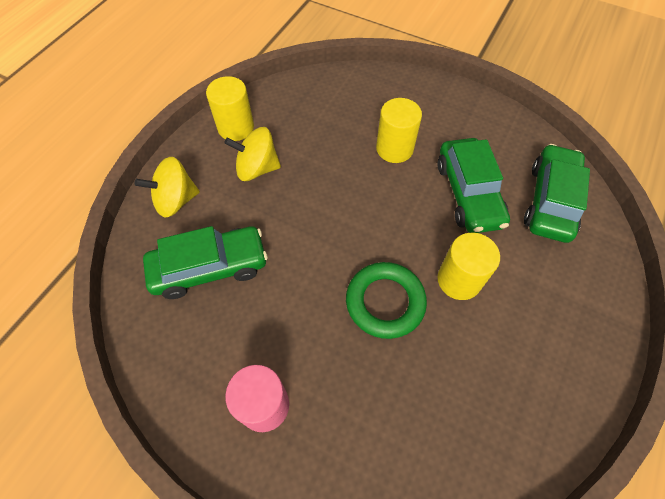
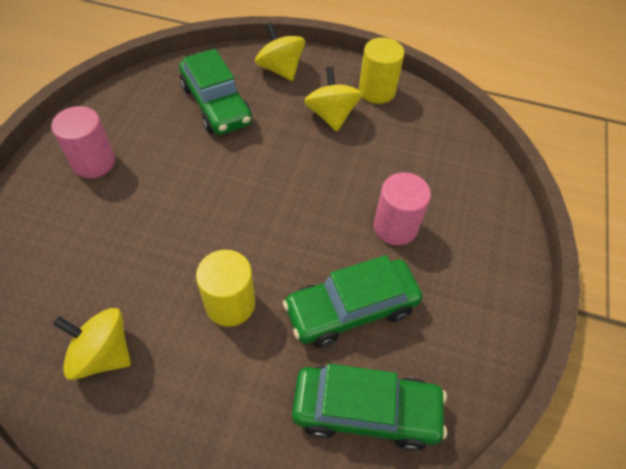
camera: 75 degrees right, 5 degrees down
(385, 302) = (196, 237): green ring -> none
(394, 149) = (395, 227): yellow cylinder -> pink cylinder
(505, 393) = (102, 354): none -> yellow spinning top

